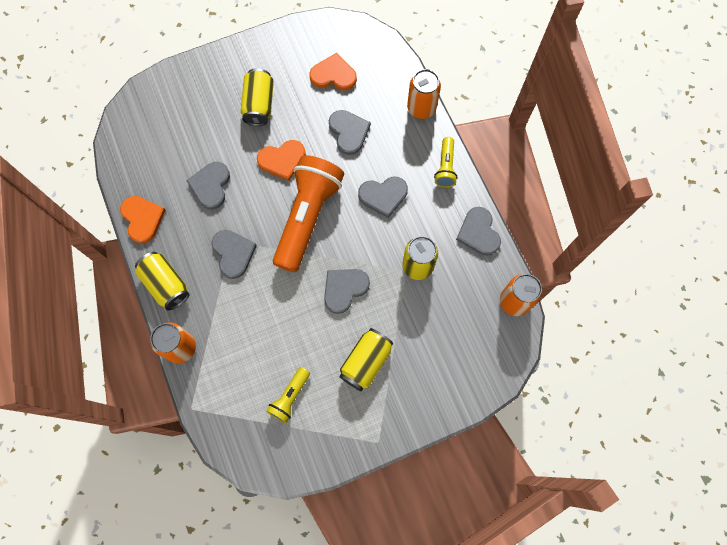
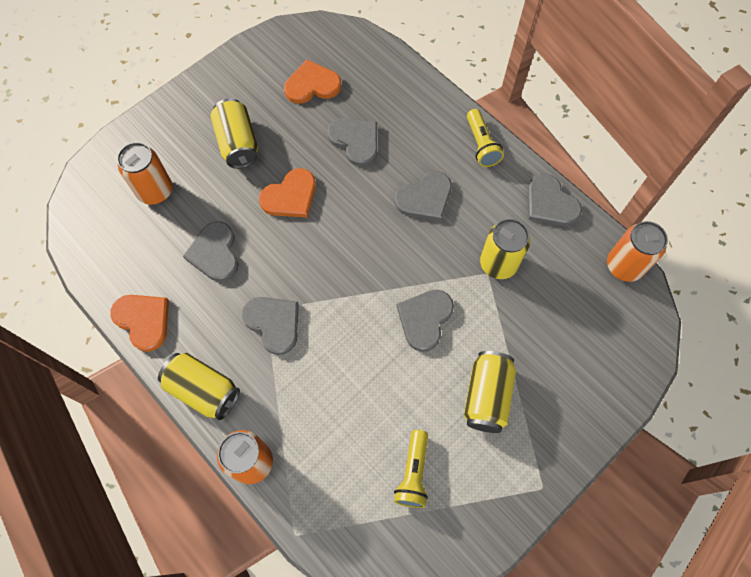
camera: 20 degrees left, 5 degrees down
(307, 217) = (347, 251): orange flashlight -> none
(421, 108) = (427, 90): orange can -> orange can (155, 191)

